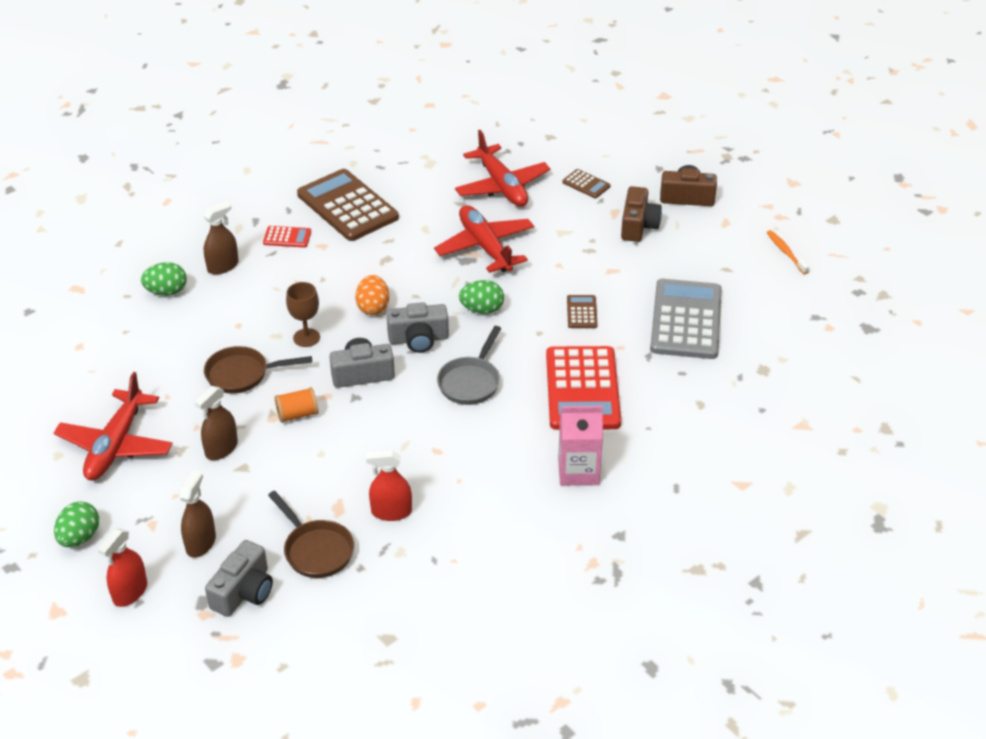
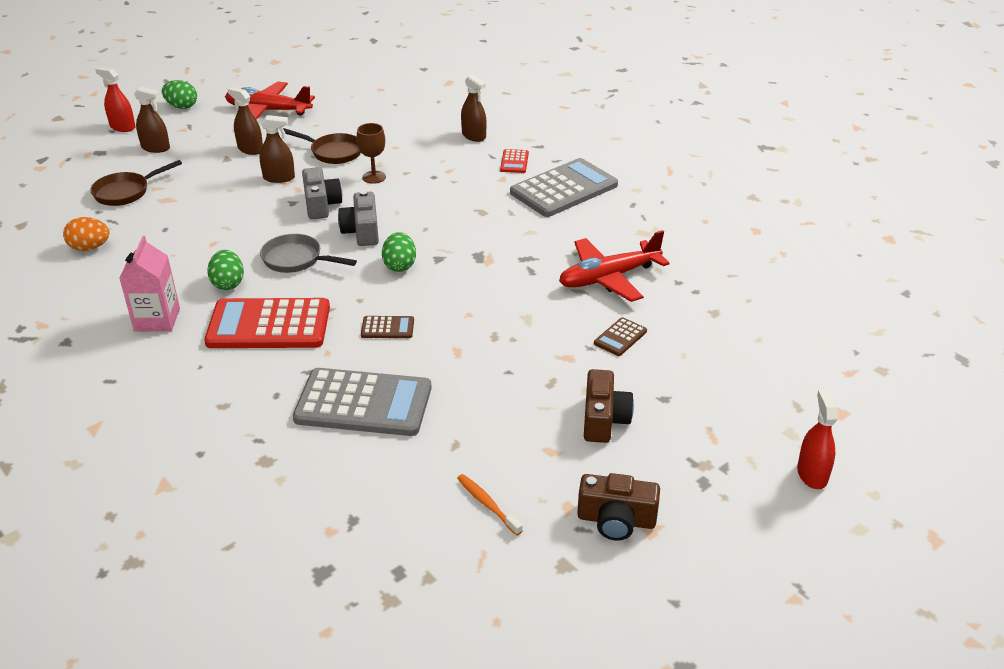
camera: 90 degrees right, 5 degrees down
(167, 292) = (441, 115): green egg -> green egg (228, 284)
(242, 374) = (333, 152): brown pan -> brown pan turned 120 degrees clockwise
(244, 592) = (100, 166): grey camera -> none
(297, 414) = (279, 178): orange spool -> brown spray bottle
(347, 206) = (564, 189): brown calculator -> grey calculator
(373, 307) = (410, 207): orange egg -> orange egg (90, 248)
(391, 512) = (150, 223): red spray bottle -> red spray bottle (812, 474)
(485, 247) = (500, 267): red plane -> none
(638, 226) = (541, 375): brown camera -> brown camera (616, 520)
(786, 252) = (487, 504): orange toothbrush -> orange toothbrush turned 105 degrees counterclockwise

